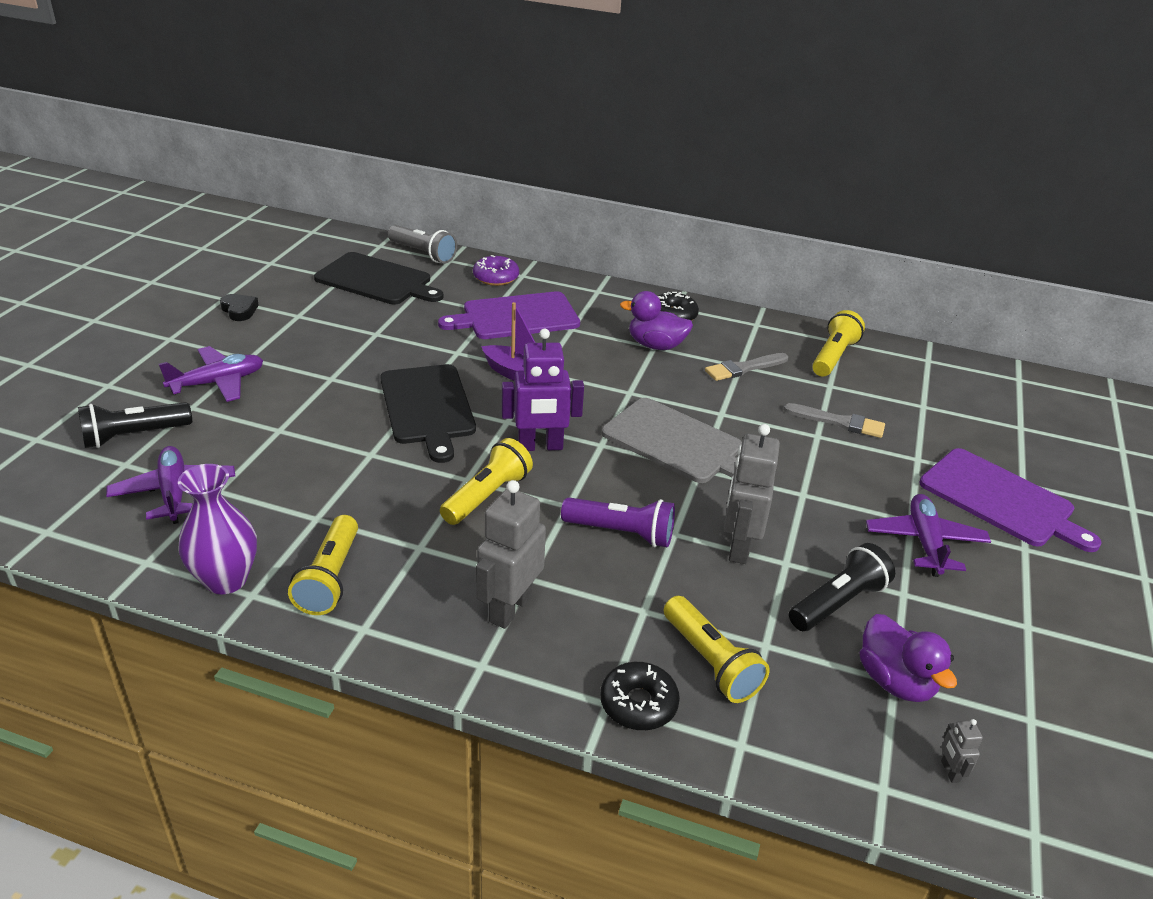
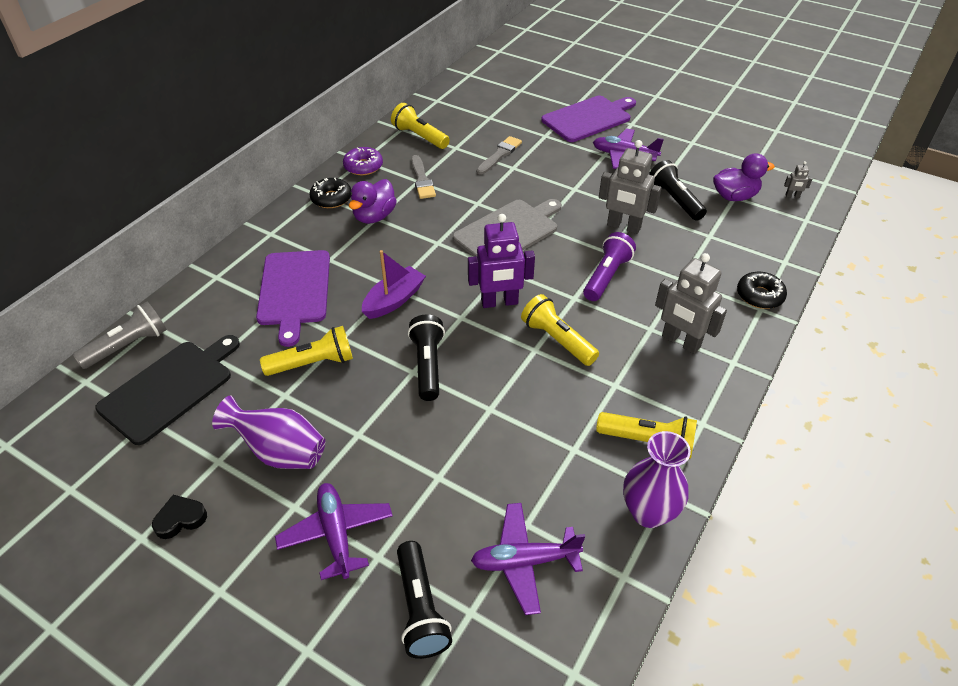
camera: 75 degrees left, 10 degrees up
(308, 342) = (279, 452): none -> purple vase
(428, 407) = (427, 365): black cutting board -> black flashlight
(496, 277) = (211, 295): purple donut -> purple donut (363, 166)
(540, 446) = (499, 302): purple robot -> purple robot turned 75 degrees clockwise
(711, 662) = (724, 260): yellow flashlight -> yellow flashlight (313, 363)

